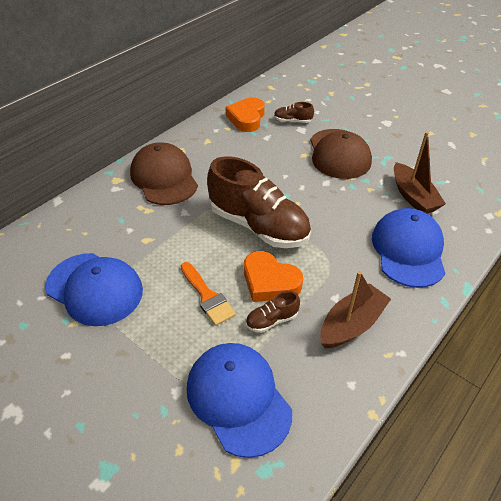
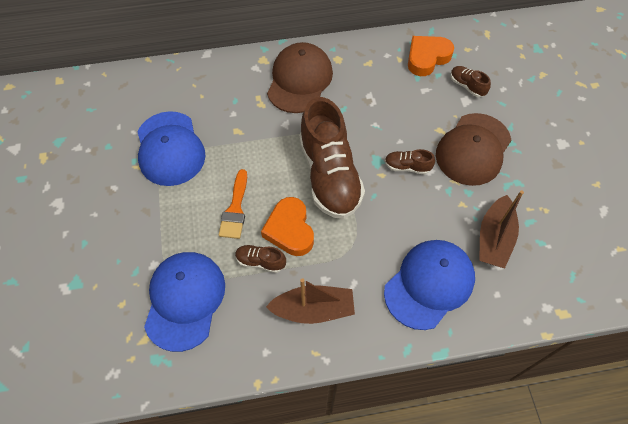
camera: 40 degrees right, 15 degrees up
(308, 188) = (407, 167): none -> brown shoe

